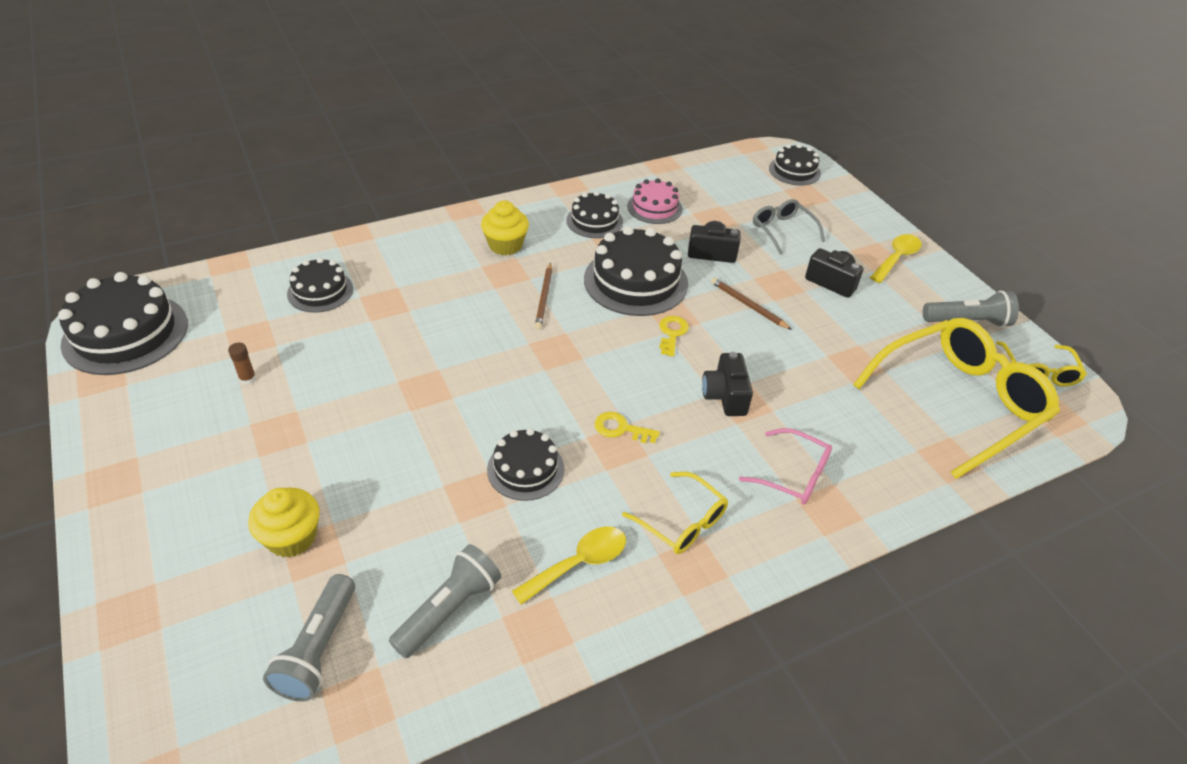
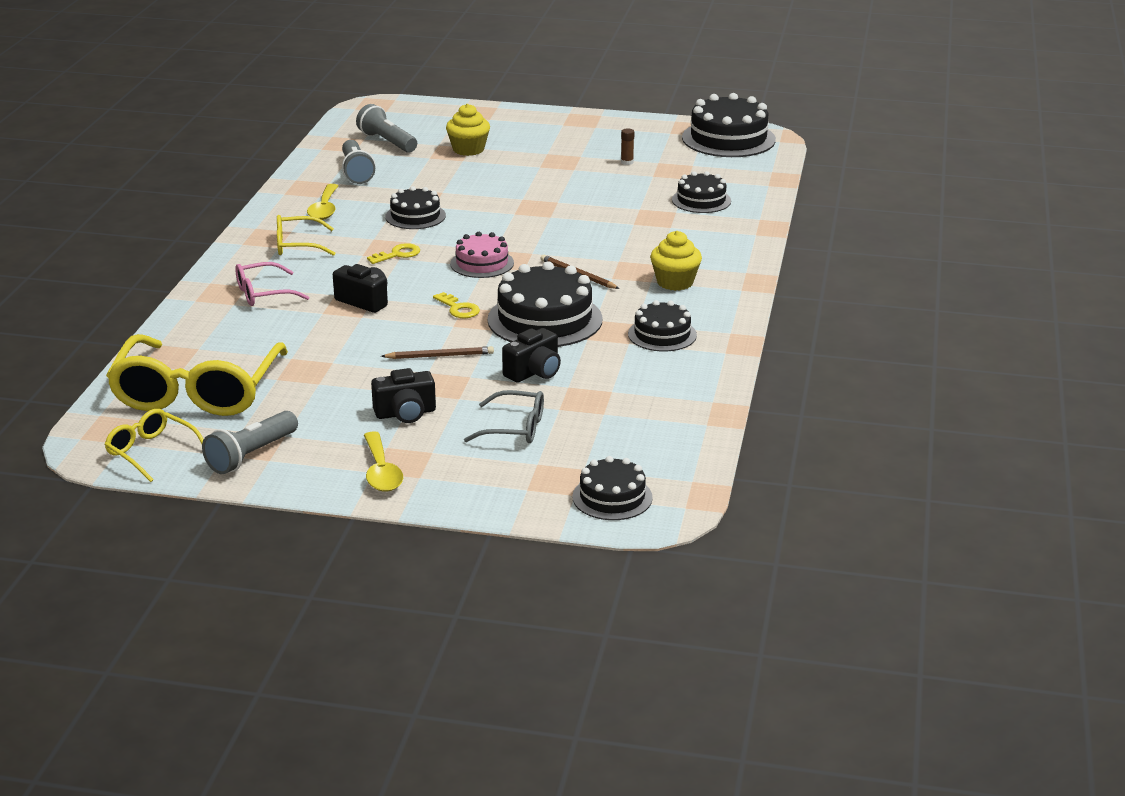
camera: 130 degrees right, 15 degrees down
(654, 207) = (646, 374): pink cake -> pink cake (482, 263)

